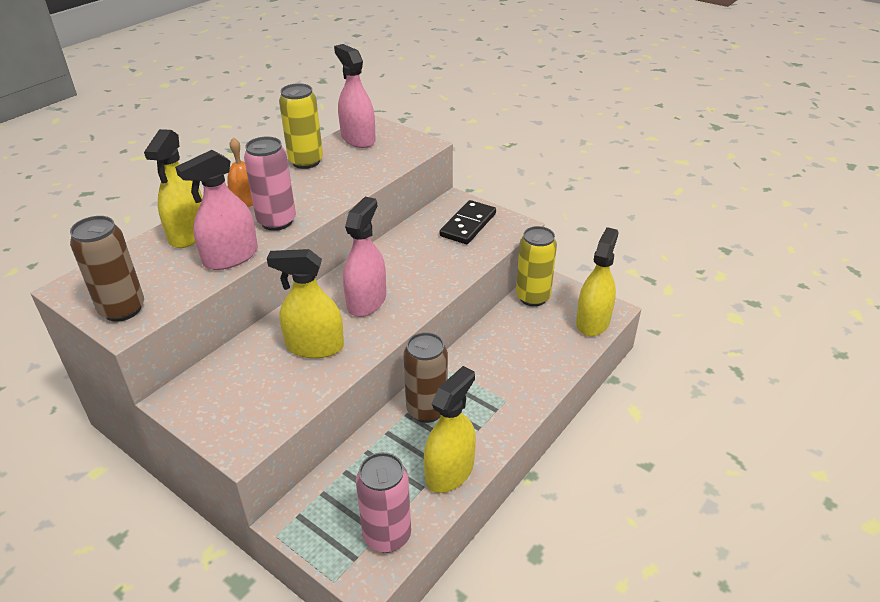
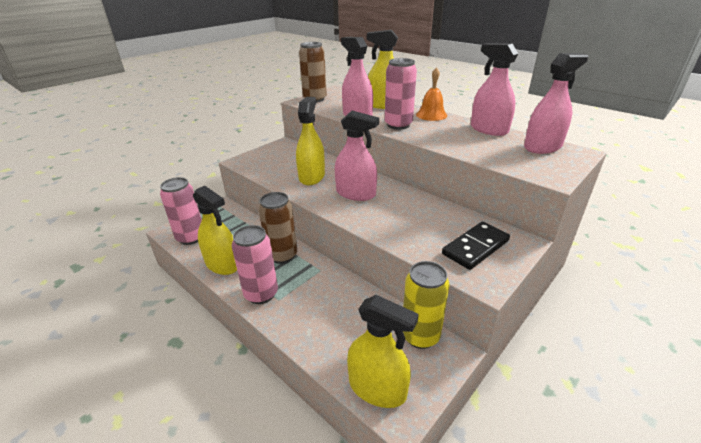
camera: 95 degrees right, 5 degrees down
(306, 162) = (489, 129): yellow can -> pink spray bottle
(468, 225) = (475, 247): black domino -> black domino turned 75 degrees counterclockwise
(500, 417) = (261, 294): none -> pink can

